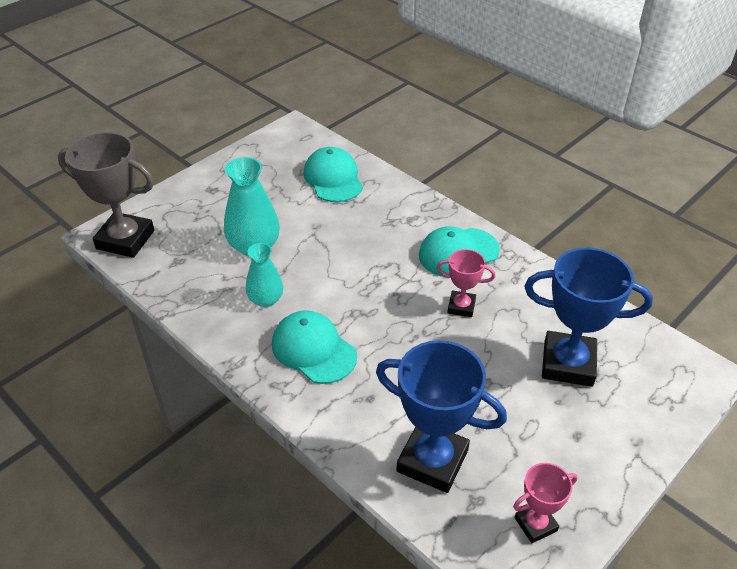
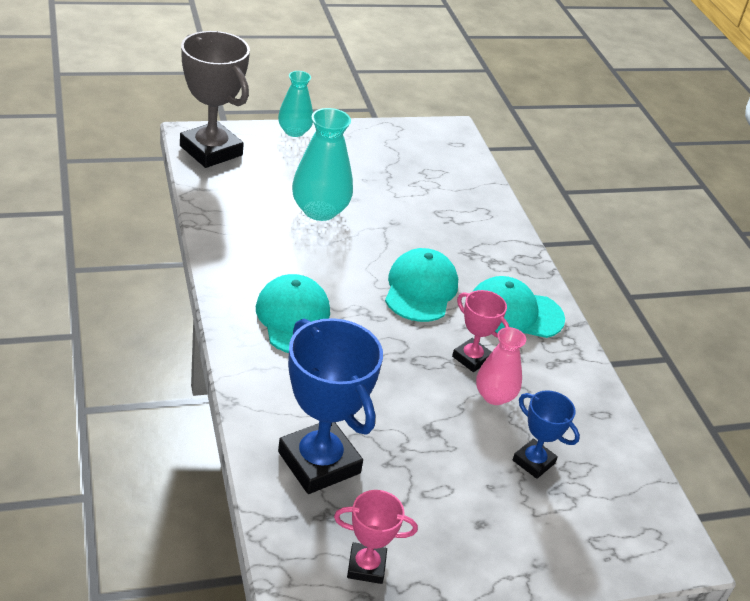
camera: 25 degrees right, 5 degrees down
(266, 299) = (290, 258): turquoise vase -> turquoise vase (294, 131)
(333, 178) = (449, 191): turquoise cap -> turquoise cap (420, 289)
(501, 327) = (494, 396): none -> pink vase
(568, 363) = (533, 462): blue trophy -> blue trophy, size x0.53

